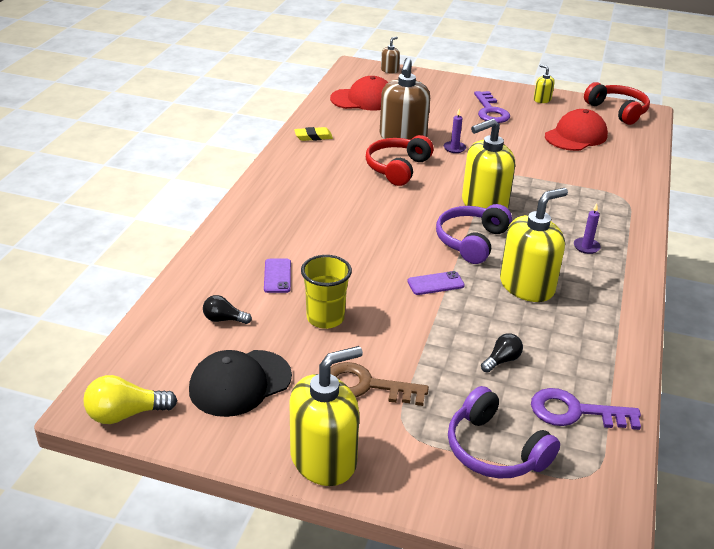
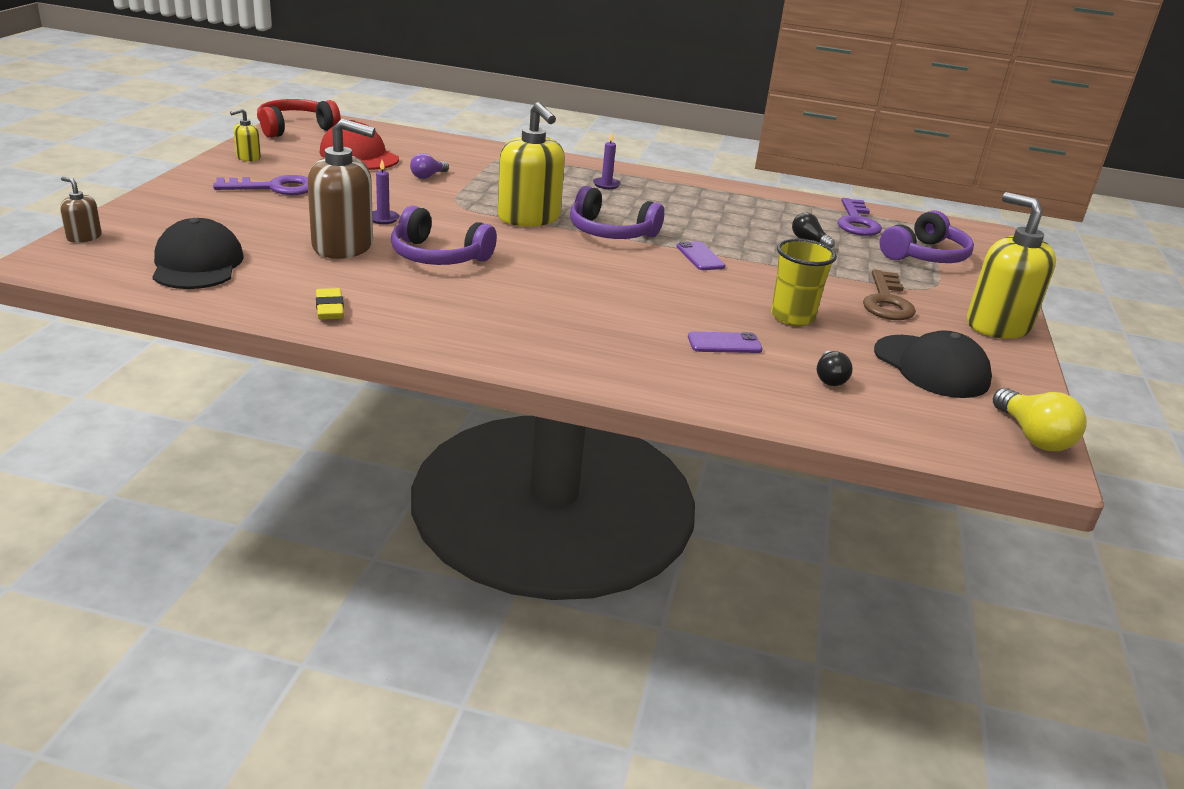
camera: 95 degrees left, 5 degrees down
(363, 99) = (197, 264): red cap -> black cap
(397, 168) = (438, 256): red headphones -> purple headphones
(527, 286) = (686, 217): yellow soap dispenser -> none
(549, 163) = (428, 176): none -> purple light bulb

